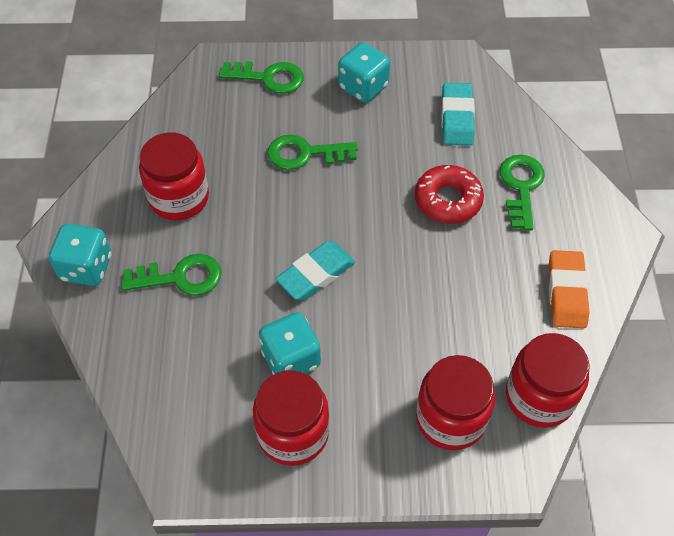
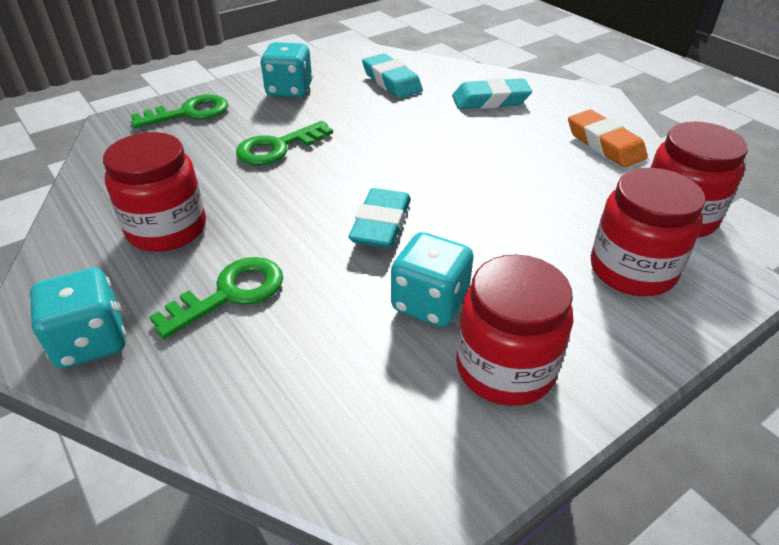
camera: 35 degrees left, 15 degrees down
(448, 200) = (443, 128): red donut -> none
(521, 187) = (490, 100): green key -> turquoise eraser

